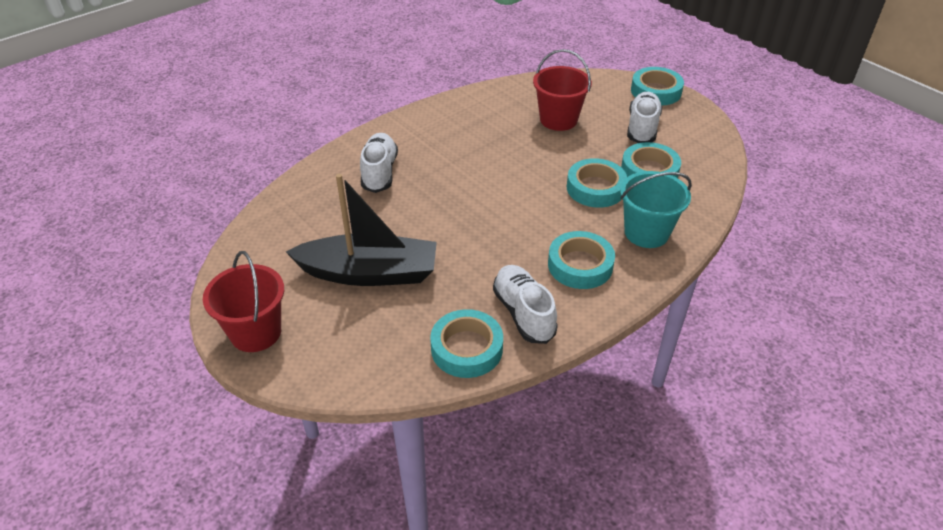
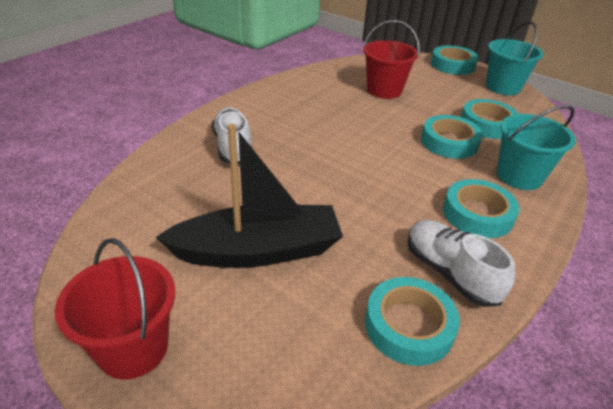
camera: 15 degrees left, 5 degrees down
(642, 128) = (459, 91): white shoe -> none
(697, 126) = (503, 87): none -> turquoise bucket

